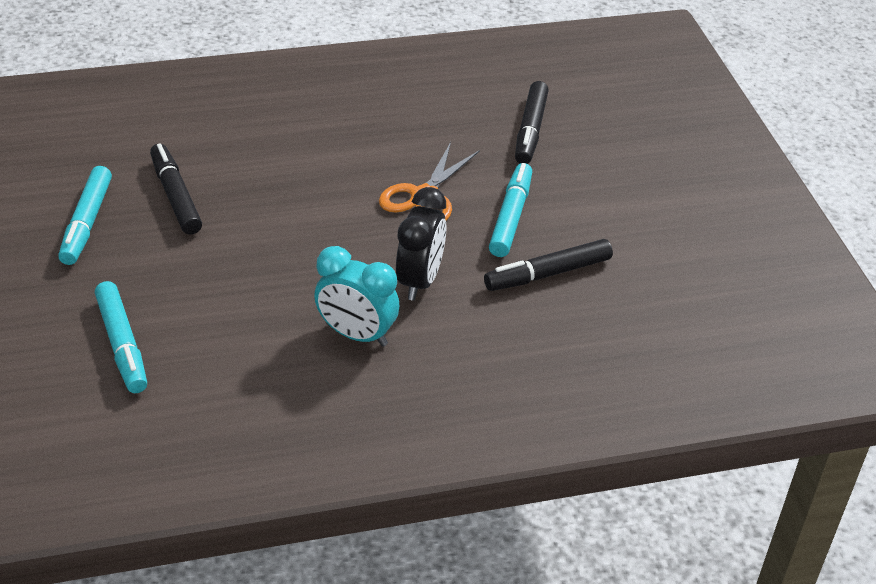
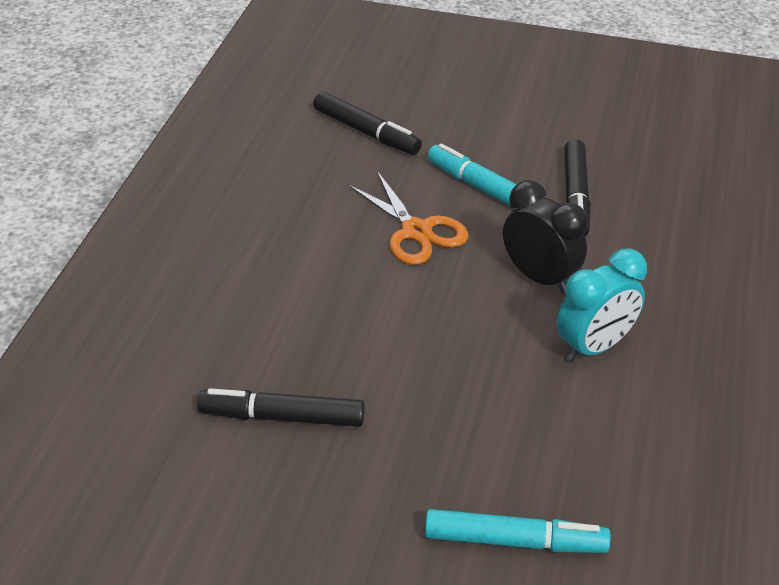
camera: 60 degrees left, 0 degrees up
(87, 223) = (274, 513): turquoise marker -> none

